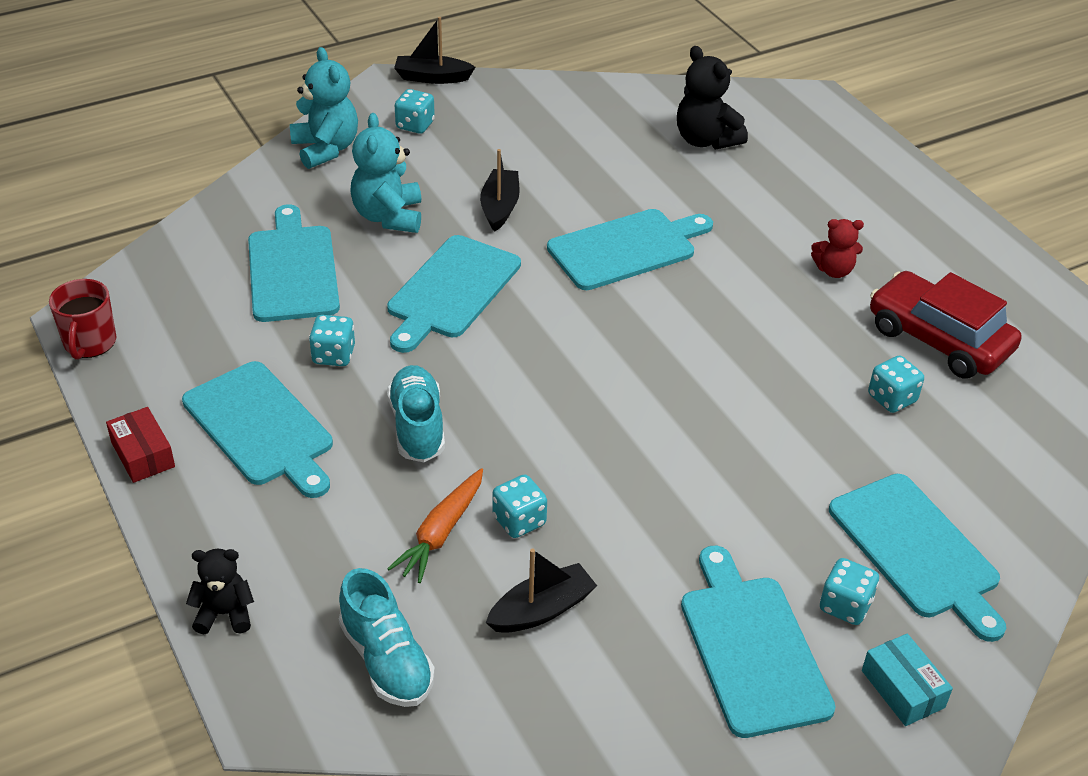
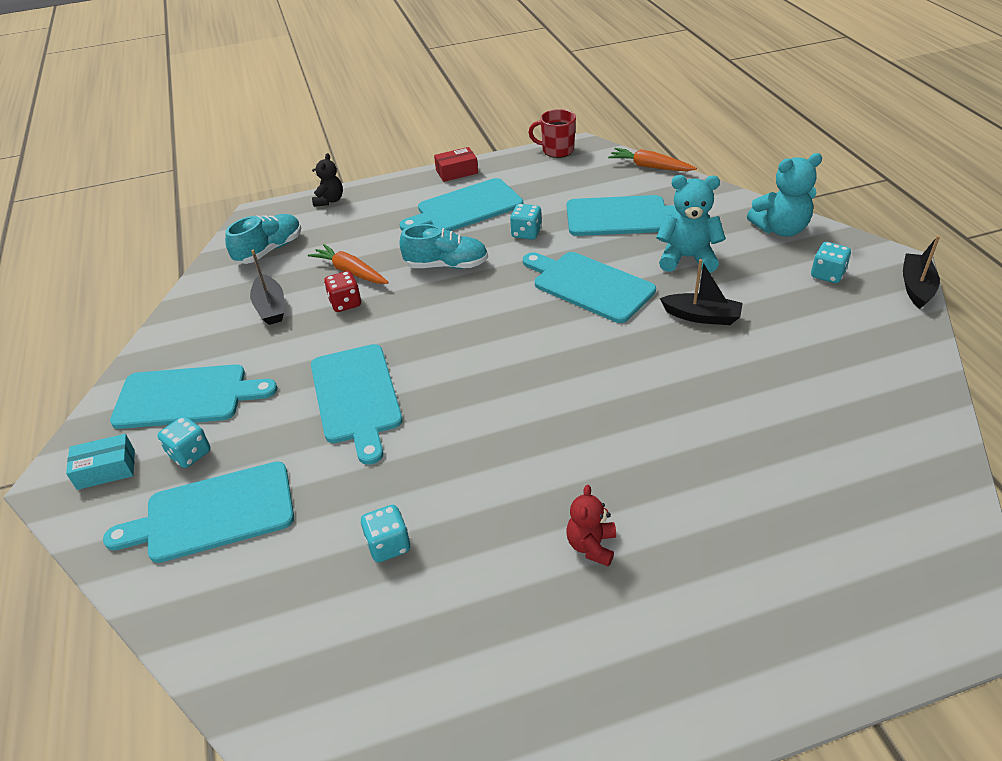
camera: 105 degrees right, 0 degrees up
(160, 248) = (650, 167): none -> orange carrot
(386, 660) = (269, 250): turquoise shoe -> turquoise shoe turned 150 degrees clockwise
(519, 521) = (345, 303): turquoise dice -> red dice
(626, 248) = (639, 389): turquoise cutting board -> turquoise cutting board (356, 397)
(705, 140) = (841, 478): black teddy bear -> none
(938, 339) = (462, 615): red car -> none

